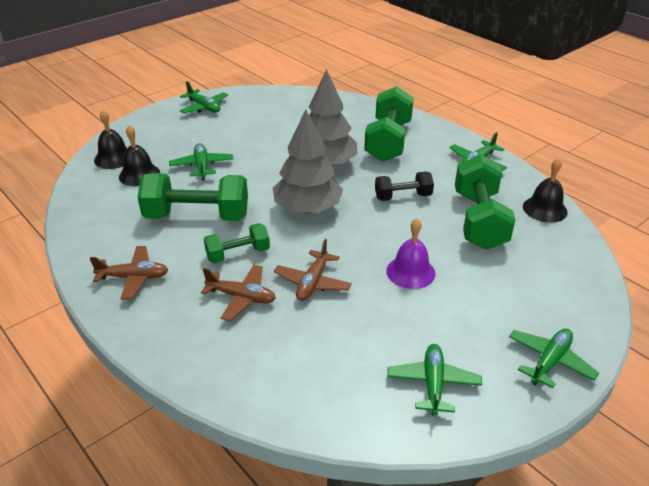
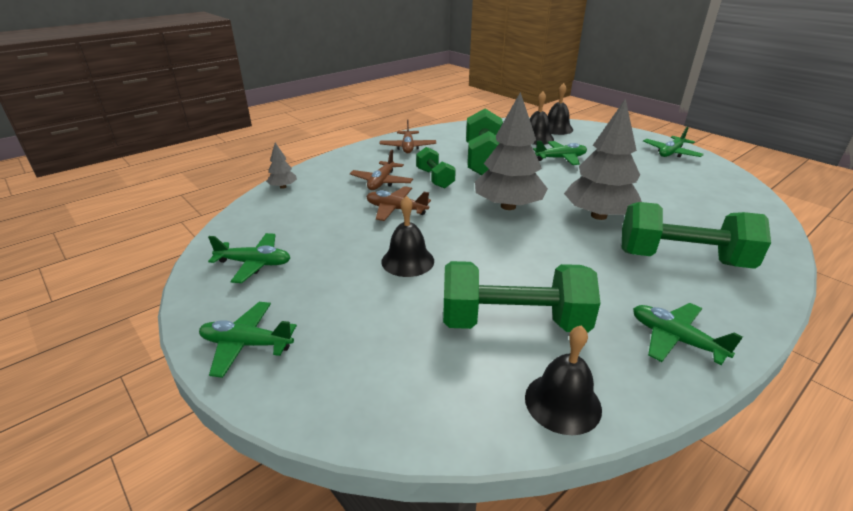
camera: 90 degrees right, 5 degrees down
(243, 395) = (283, 187): none -> grey tree
(403, 197) = (549, 263): black dumbbell -> none
(410, 272) = (407, 261): purple bell -> black bell
(549, 361) = (246, 344): green plane -> green plane turned 150 degrees clockwise

